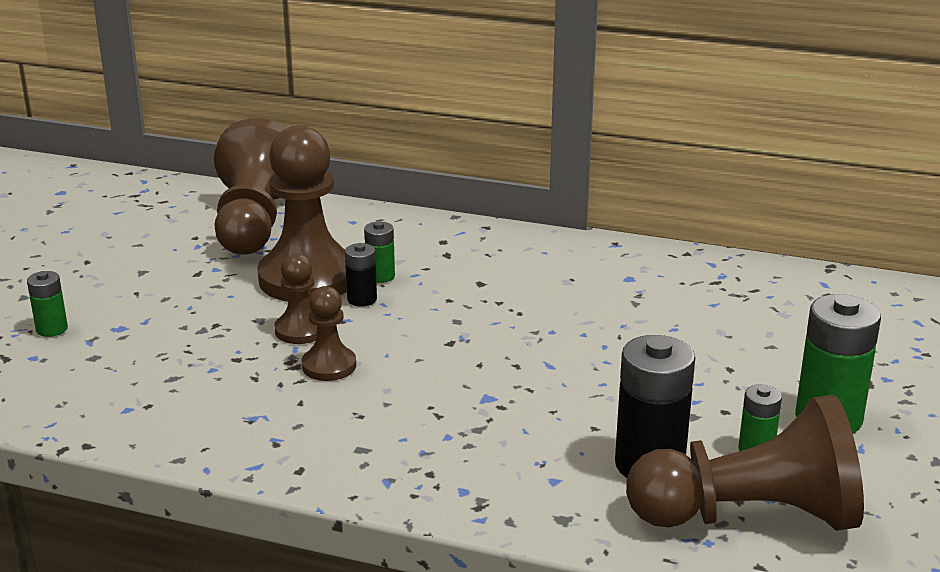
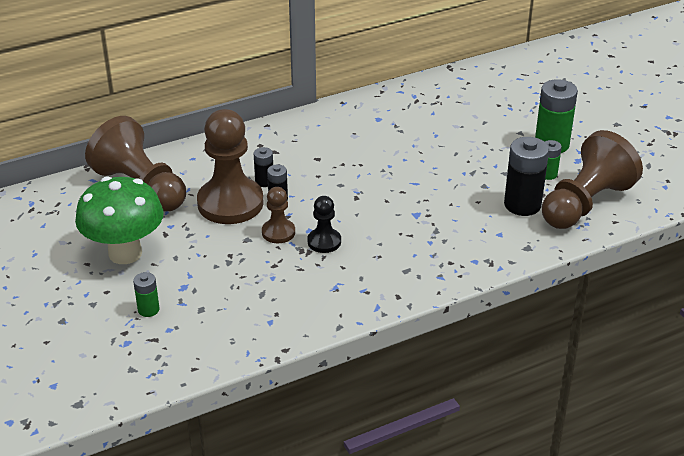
camera: 45 degrees left, 10 degrees up
(131, 270) = (125, 253): none -> green mushroom
(329, 366) = (324, 242): brown pawn -> black pawn
(380, 276) = (264, 181): green battery -> black battery

